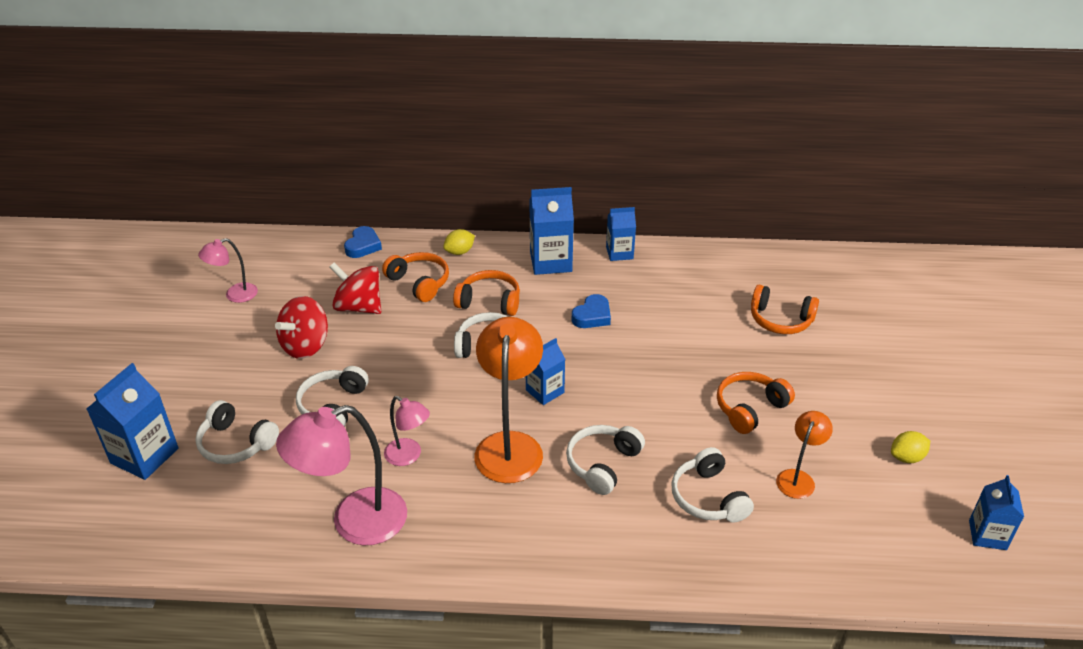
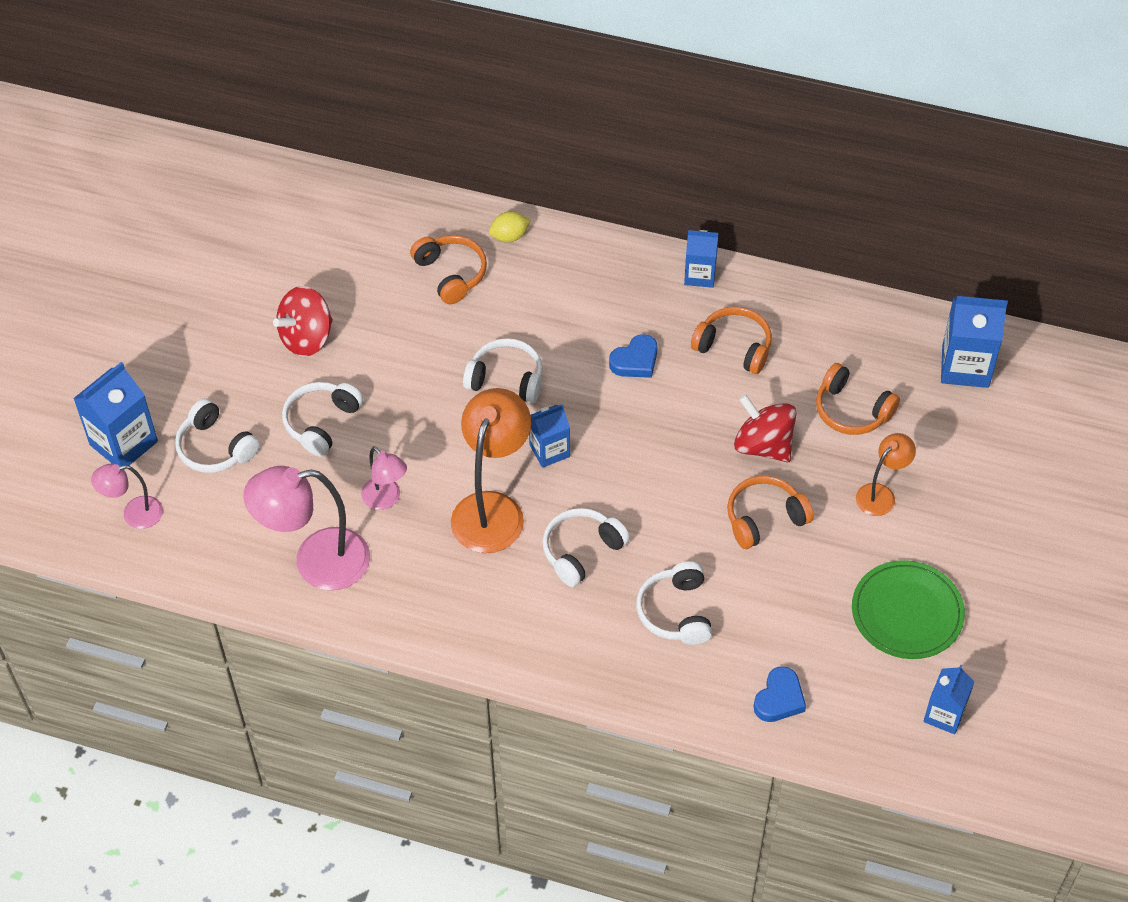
camera: 15 degrees right, 15 degrees up
(234, 295) = (240, 251): pink lamp -> pink lamp (134, 514)
(359, 307) = (375, 296): red spinning top -> red spinning top (763, 445)
(363, 246) = (398, 205): blue heart -> blue heart (779, 699)
(489, 301) = (524, 317): orange headphones -> orange headphones (734, 347)
(550, 262) = (613, 272): blue carton -> blue carton (965, 366)
(798, 478) = (779, 611): orange lamp -> orange lamp (881, 494)
(906, 457) = (907, 612): yellow lemon -> green plate

